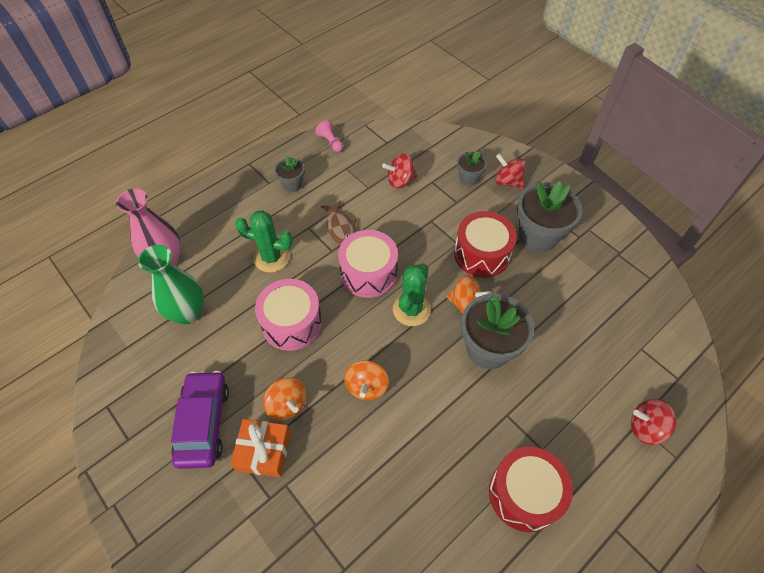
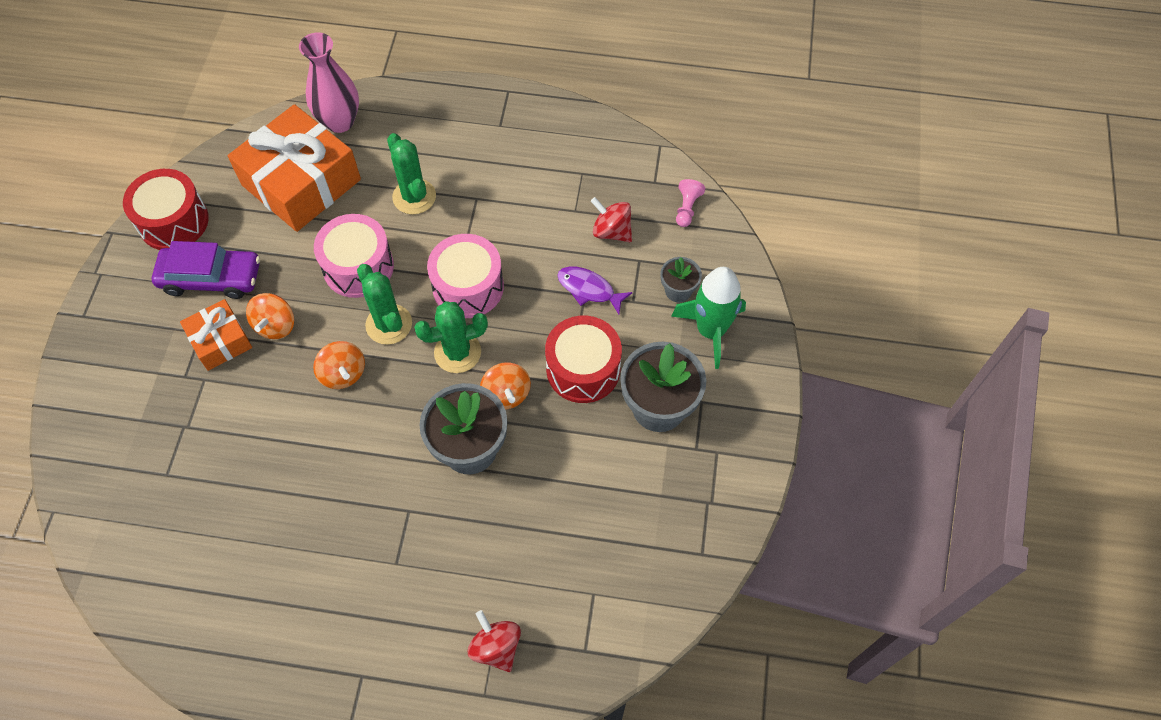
camera: 50 degrees right, 5 degrees up
(188, 313) = (301, 182): green vase -> orange gift
(203, 423) = (211, 278): purple car -> purple car turned 45 degrees clockwise
(292, 184) = (516, 145): grey flower pot -> none
(330, 142) = (603, 134): pink pawn -> pink pawn (687, 208)
(340, 228) = (500, 225): brown fish -> none
(354, 334) = (389, 324): none -> green cactus
(367, 386) = (343, 374): orange spinning top -> orange spinning top turned 90 degrees counterclockwise
(429, 216) = (589, 289): none -> purple fish
(508, 182) = (710, 330): red spinning top -> green rocket
(524, 494) = (338, 574): red drum -> red drum (173, 221)

